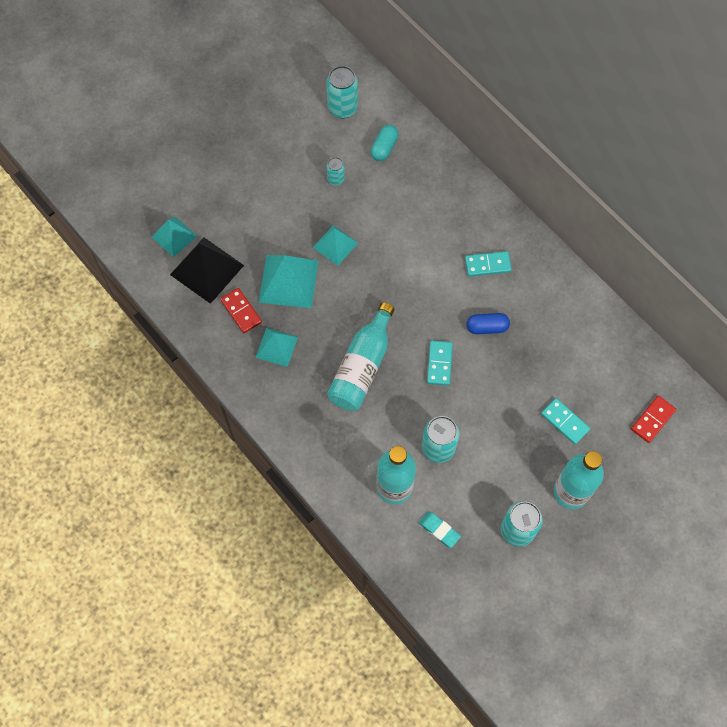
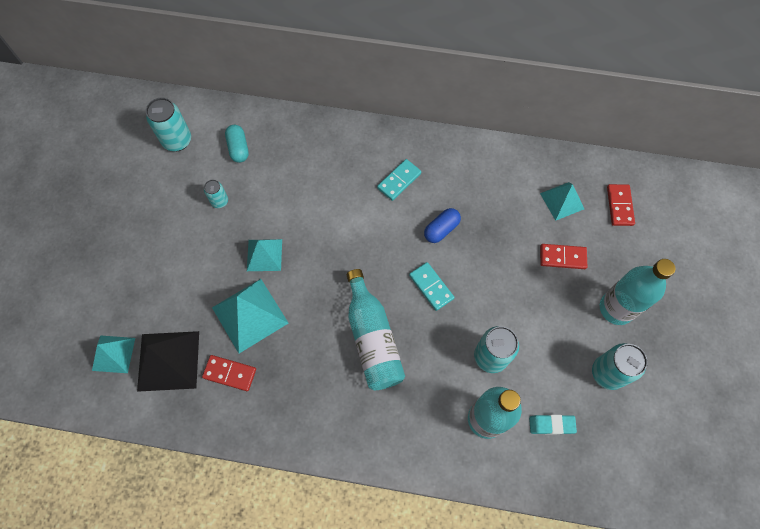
camera: 40 degrees left, 0 degrees up
(276, 347) = (287, 380): turquoise pyramid -> turquoise pyramid (562, 201)
(565, 422) = (562, 257): turquoise domino -> red domino

